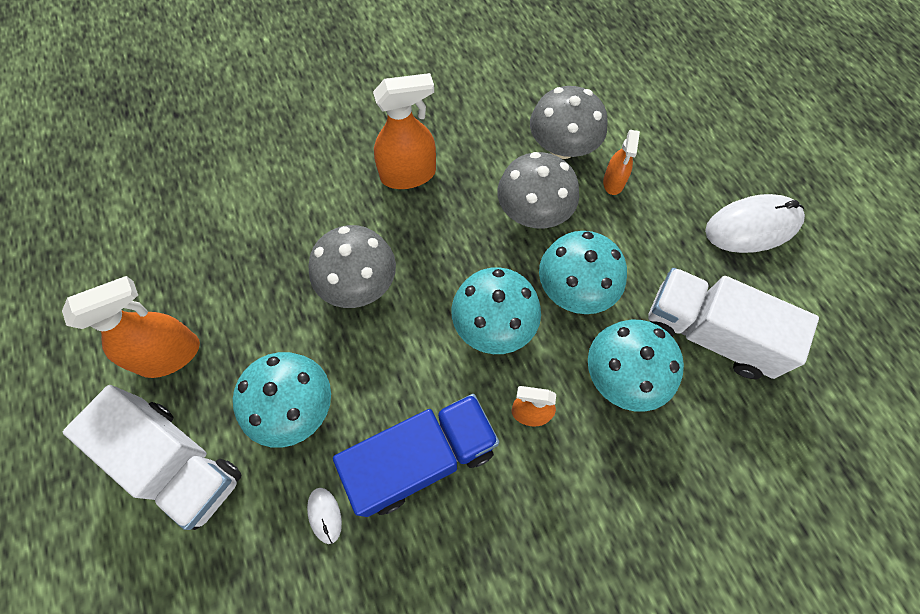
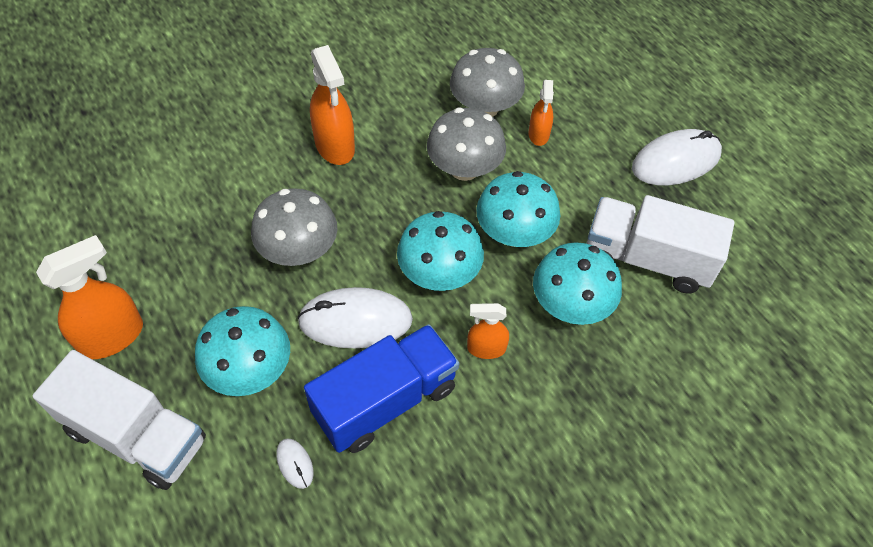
camera: 10 degrees left, 10 degrees down
(404, 367) = (355, 321): none -> white mouse
(408, 174) = (335, 146): orange spray bottle -> orange spray bottle turned 90 degrees clockwise

